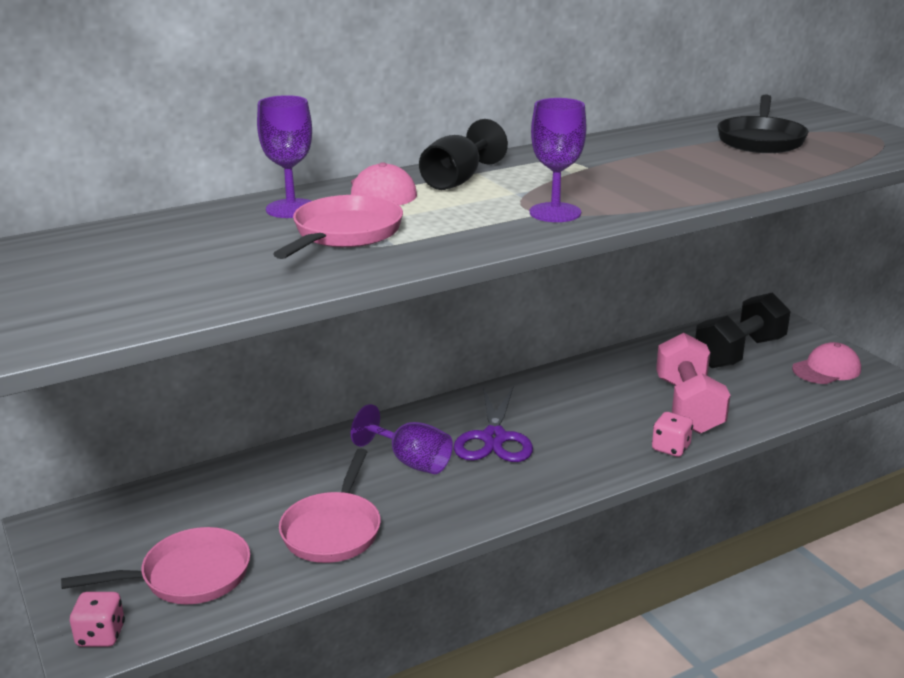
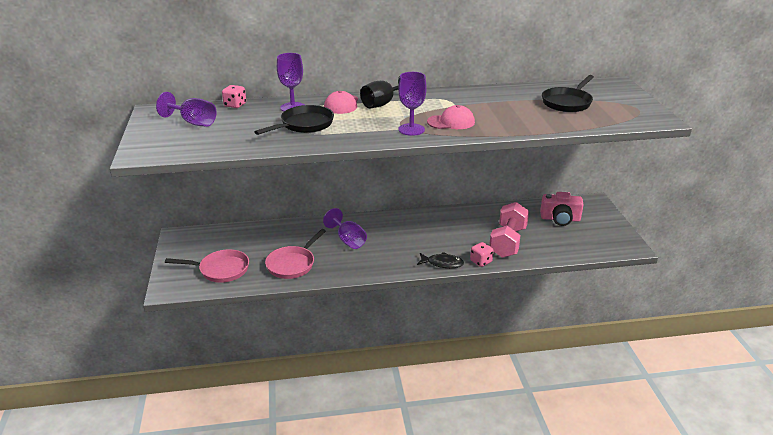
camera: 20 degrees right, 5 degrees up
(101, 635) = (173, 286): pink dice -> pink dice (235, 105)
(102, 263) = (193, 122): none -> purple goblet
(344, 234) = (304, 125): pink pan -> black pan
(494, 438) = (395, 237): purple scissors -> none
(609, 466) = (442, 263): none -> black fish
(739, 353) = (560, 219): black dumbbell -> pink camera
(826, 369) = (603, 238): pink cap -> pink cap (451, 122)

